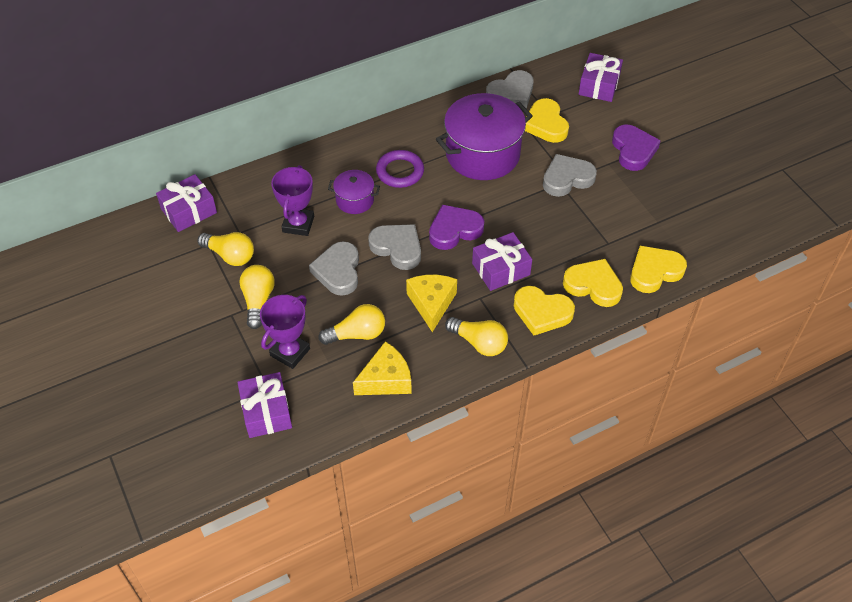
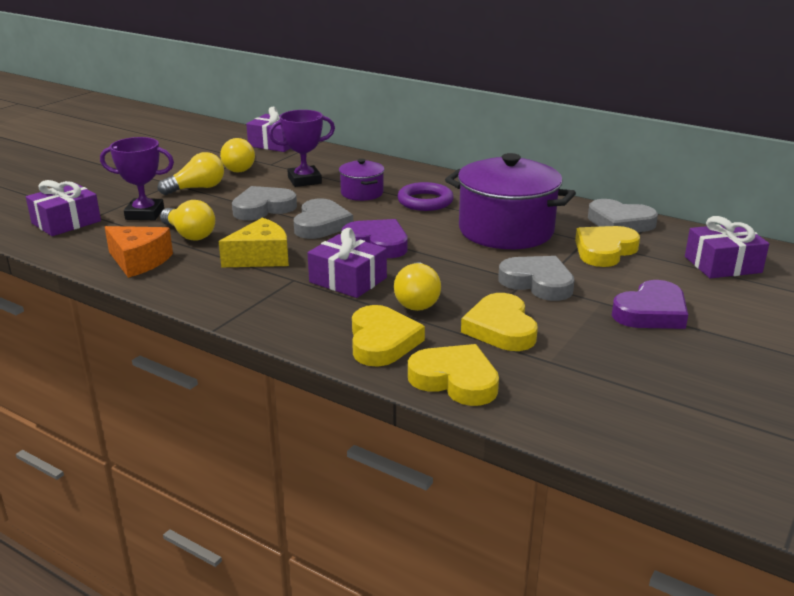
camera: 60 degrees right, 25 degrees down
(386, 379) = (139, 261): yellow cheese -> orange cheese
(479, 343) = (226, 295): yellow light bulb -> yellow light bulb (417, 300)
(542, 312) = (304, 319): yellow heart -> yellow heart (501, 328)

